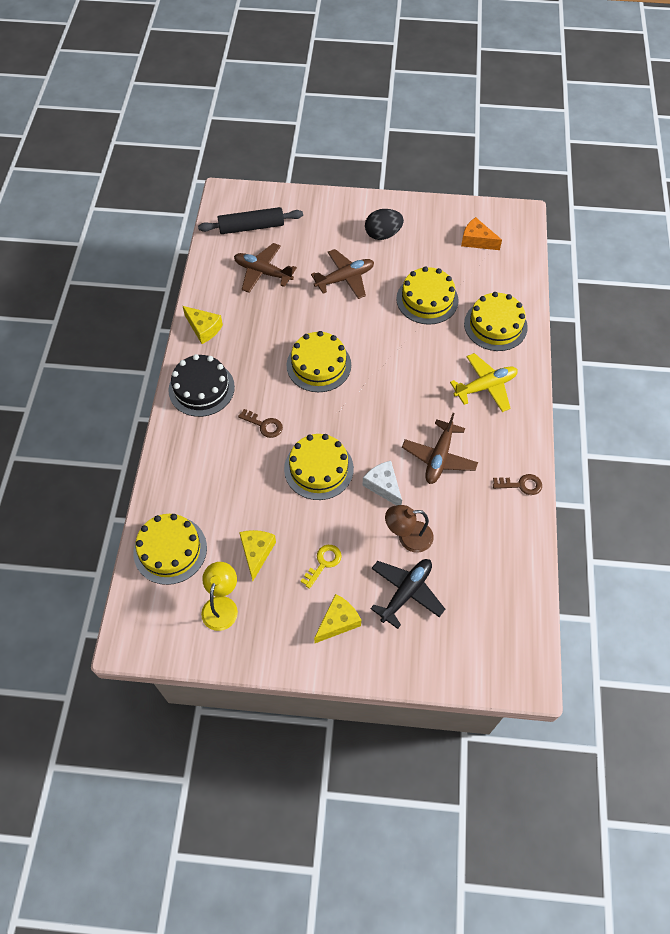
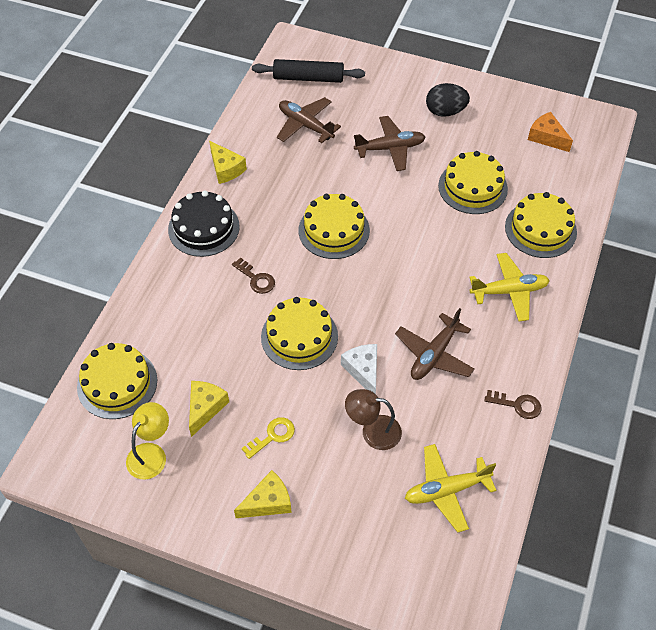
camera: 15 degrees right, 5 degrees down
(406, 592) = (352, 489): black plane -> none
(484, 573) = (446, 490): none -> yellow plane

